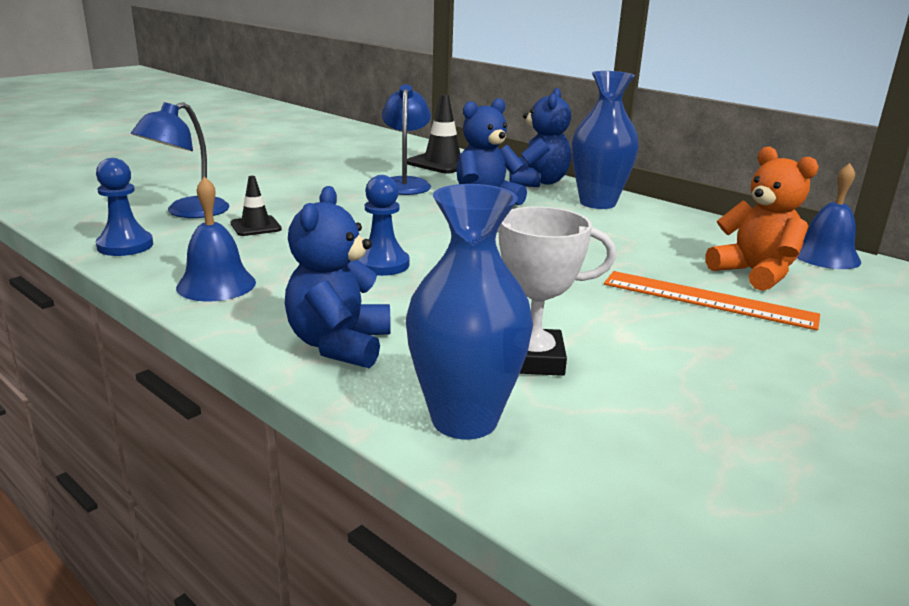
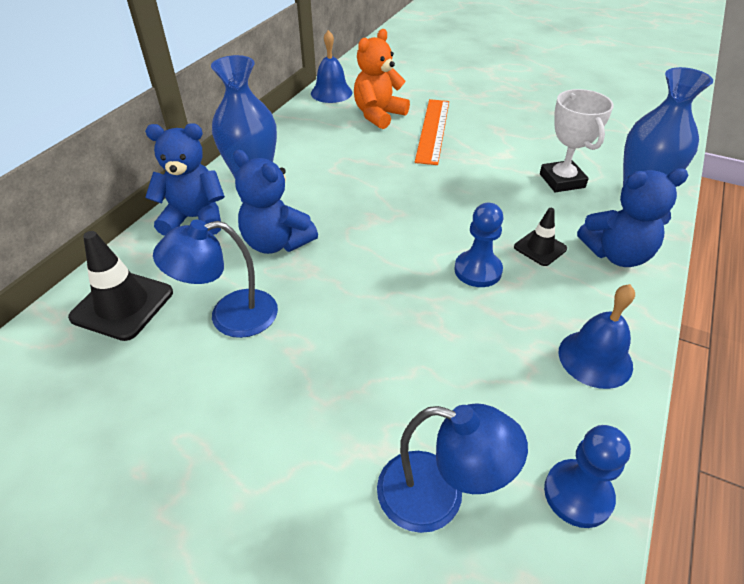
camera: 105 degrees left, 20 degrees up
(256, 226) = (445, 396): black traffic cone -> black traffic cone (540, 248)

